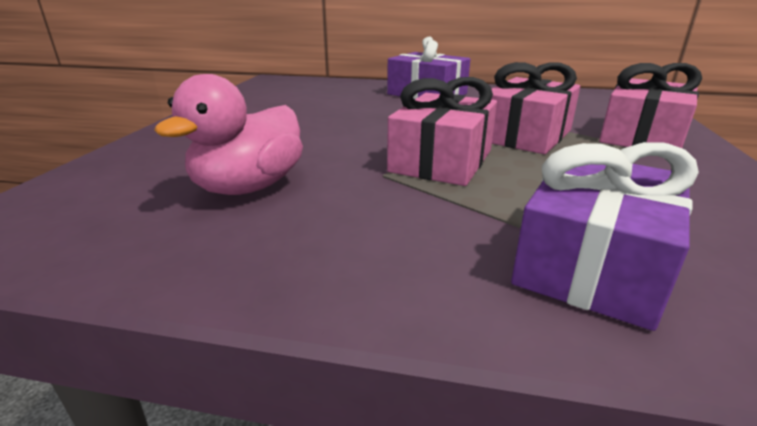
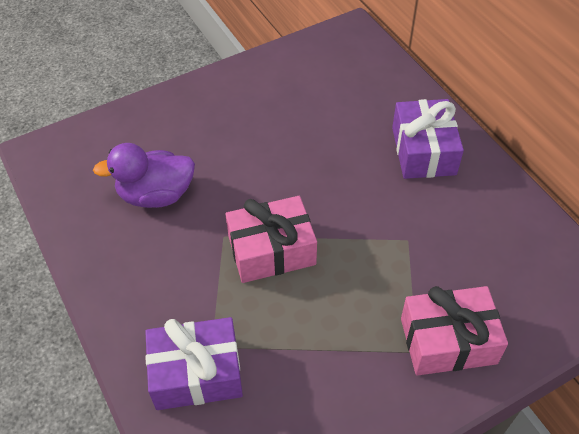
camera: 50 degrees right, 25 degrees up
(249, 187) = (156, 195): pink duck -> purple duck
(525, 135) = (371, 269): pink gift -> none

